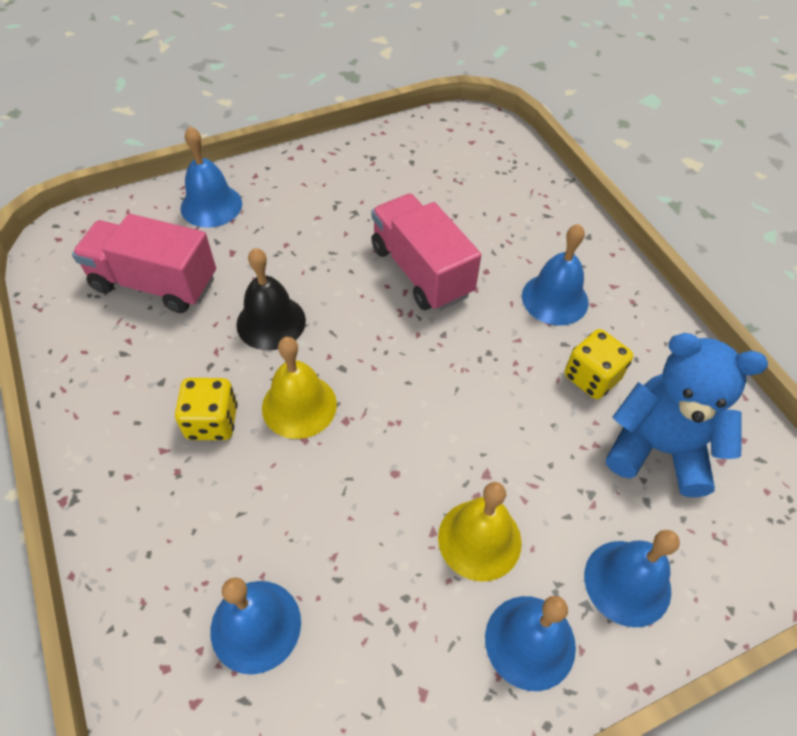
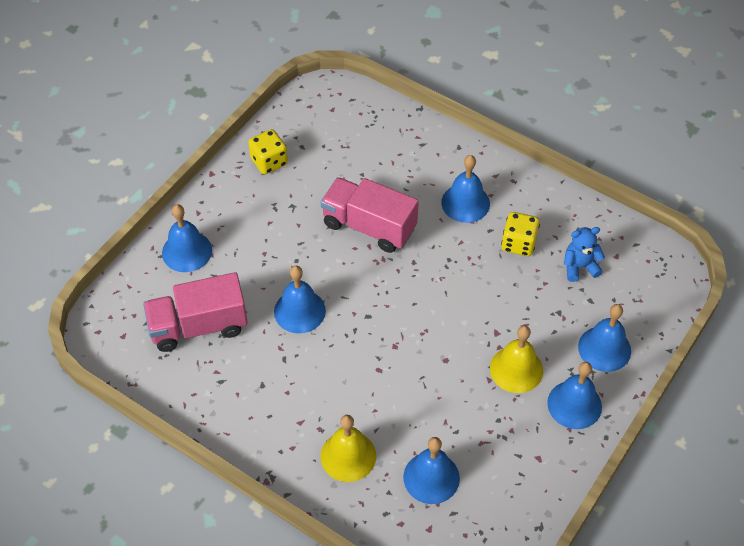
camera: 30 degrees left, 0 degrees up
(212, 422) = (316, 390): yellow dice -> yellow dice (269, 162)
(271, 322) = (299, 311): black bell -> blue bell
(299, 405) = (360, 352): yellow bell -> yellow bell (348, 456)
(658, 448) = (579, 267): blue teddy bear -> blue teddy bear, size x0.55

